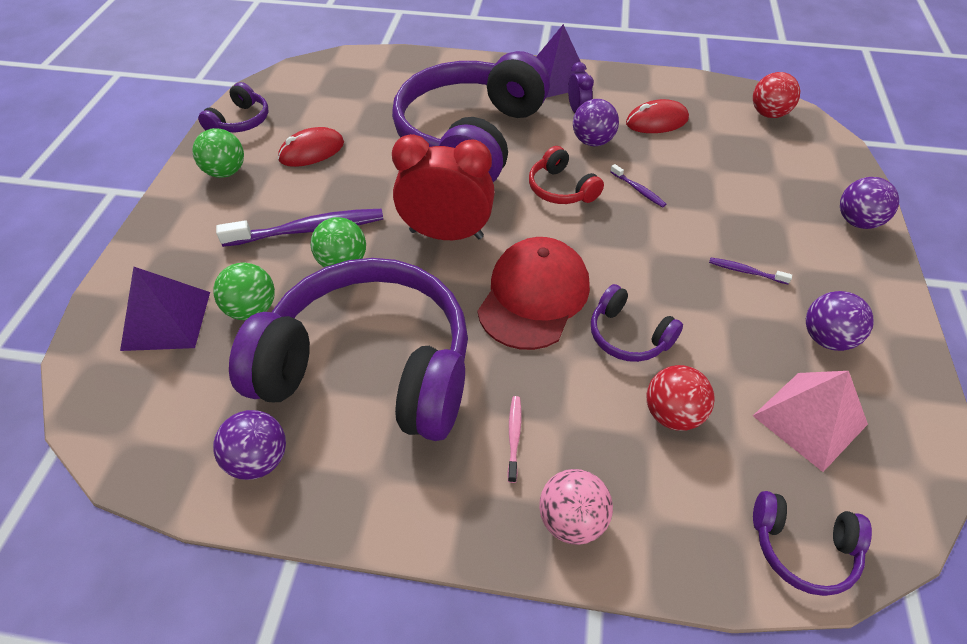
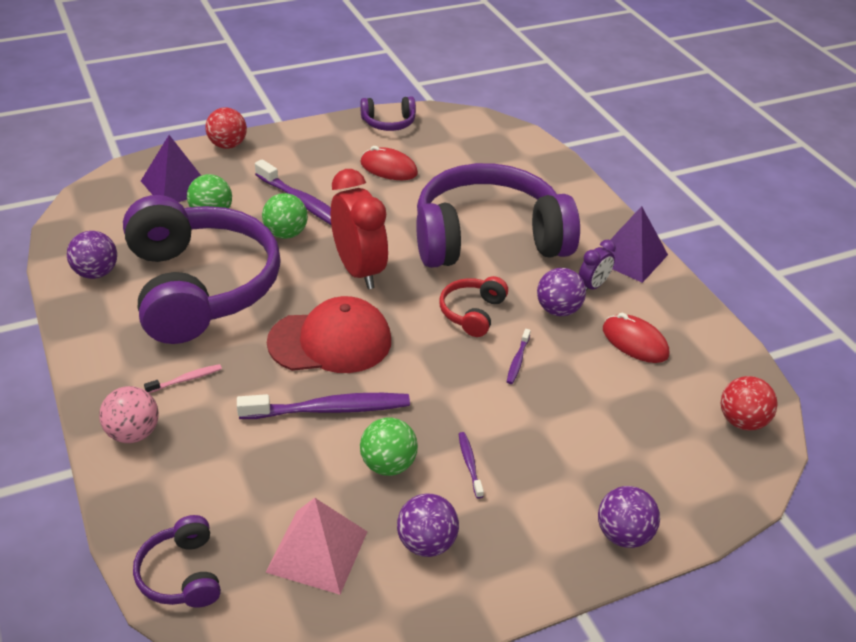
camera: 55 degrees right, 10 degrees down
(226, 172) = (329, 142): green ball -> green ball (388, 465)
(628, 336) = (329, 409): purple headphones -> purple toothbrush
(672, 414) = (264, 460): red ball -> red ball (228, 145)

